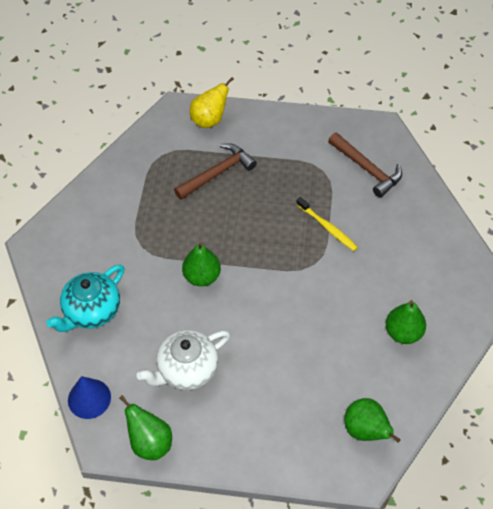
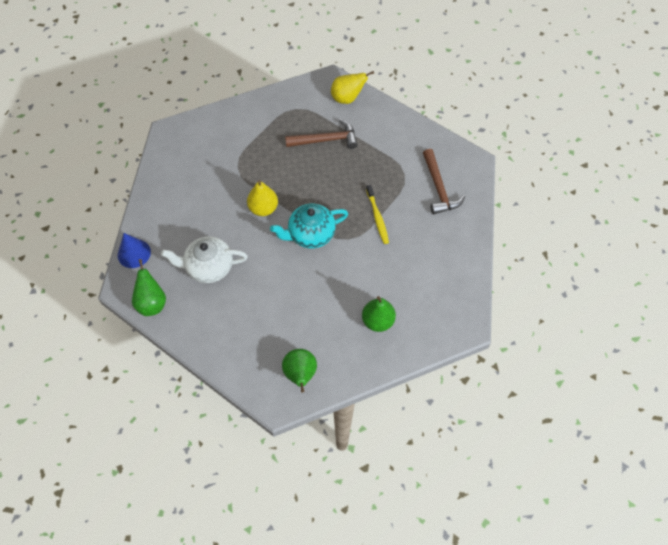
camera: 30 degrees right, 5 degrees up
(91, 311) = (174, 195): turquoise teapot -> turquoise teapot (310, 234)
(202, 276) = (263, 208): green pear -> yellow pear

